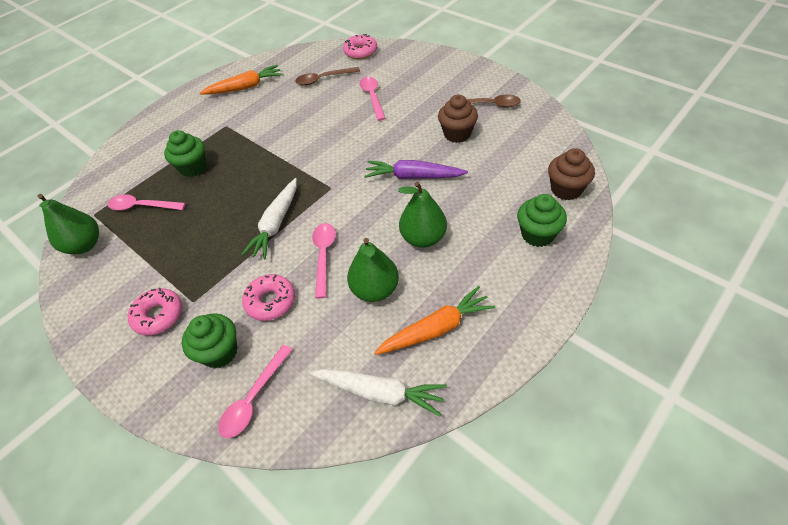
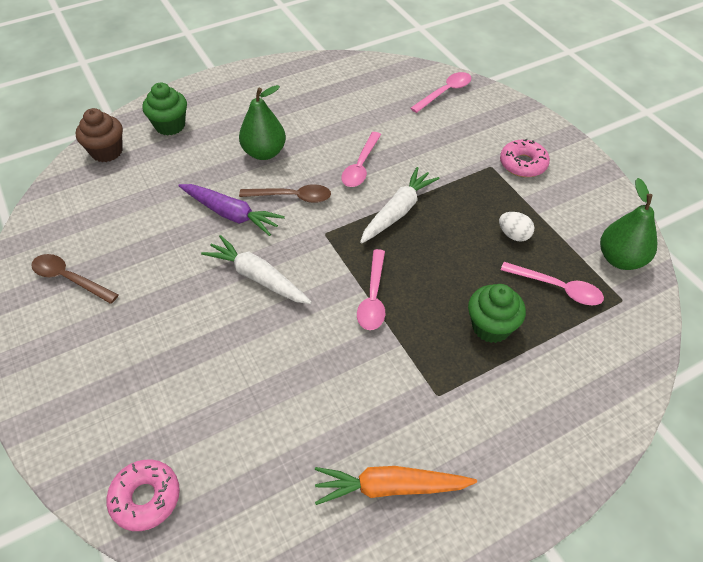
camera: 165 degrees left, 0 degrees up
(173, 236) = (513, 235): none -> white egg
(220, 352) = (468, 124): green cupcake -> none
(270, 301) = (420, 145): pink donut -> none
(323, 79) = (248, 443): brown spoon -> brown spoon (292, 197)
(372, 97) = (198, 360): pink spoon -> pink spoon (373, 297)
(375, 290) = (329, 128): green pear -> none
(380, 393) = (357, 73): white carrot -> white carrot (258, 277)
(436, 329) = (298, 92): orange carrot -> none
(457, 134) = (143, 250): brown cupcake -> none

